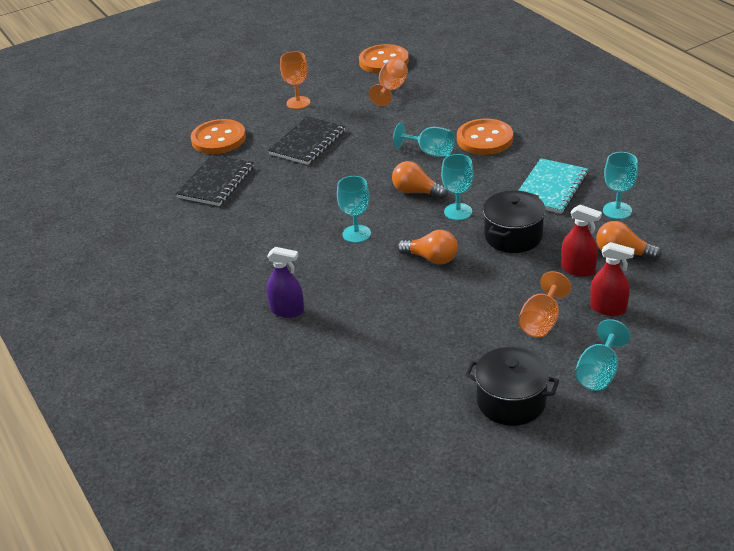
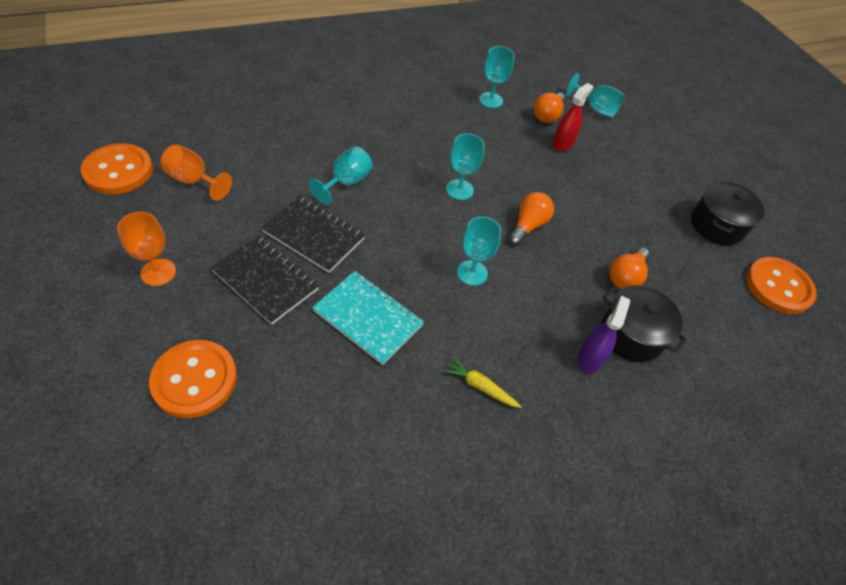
camera: 90 degrees left, 15 degrees up
(216, 182) = (309, 397): black notebook -> black notebook (314, 235)
(243, 254) = (480, 386): none -> yellow carrot
(416, 192) = (414, 210): orange light bulb -> orange light bulb (625, 276)
(484, 139) = (343, 139): orange button -> orange button (778, 287)
(513, 236) = (508, 165): black pot -> black pot (631, 335)
(541, 321) = (625, 182): orange goblet -> none
(551, 188) = (445, 124): turquoise notebook -> turquoise notebook (368, 318)
(599, 373) = (684, 170): turquoise goblet -> turquoise goblet (595, 108)
(608, 308) = (613, 143): red spray bottle -> none

